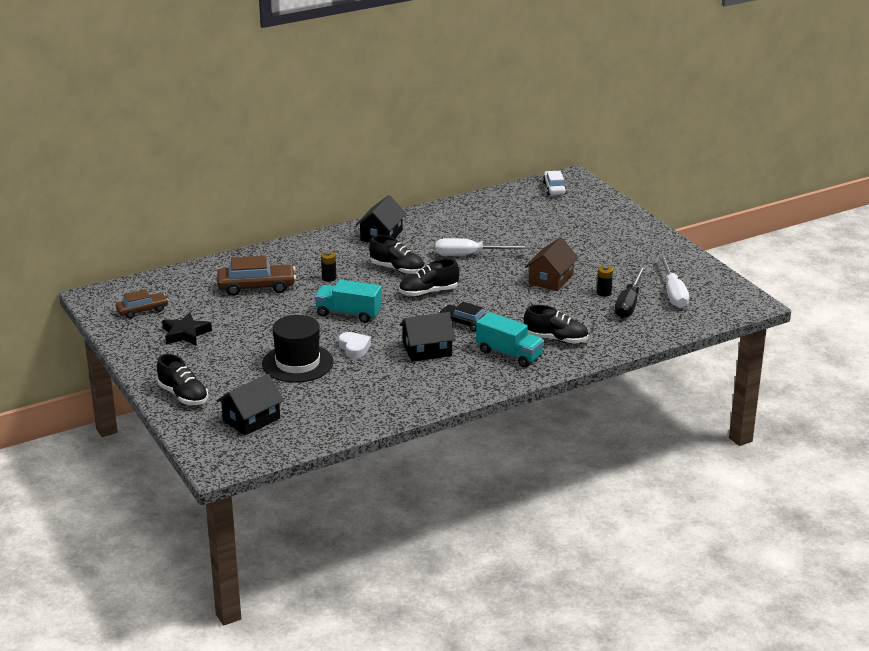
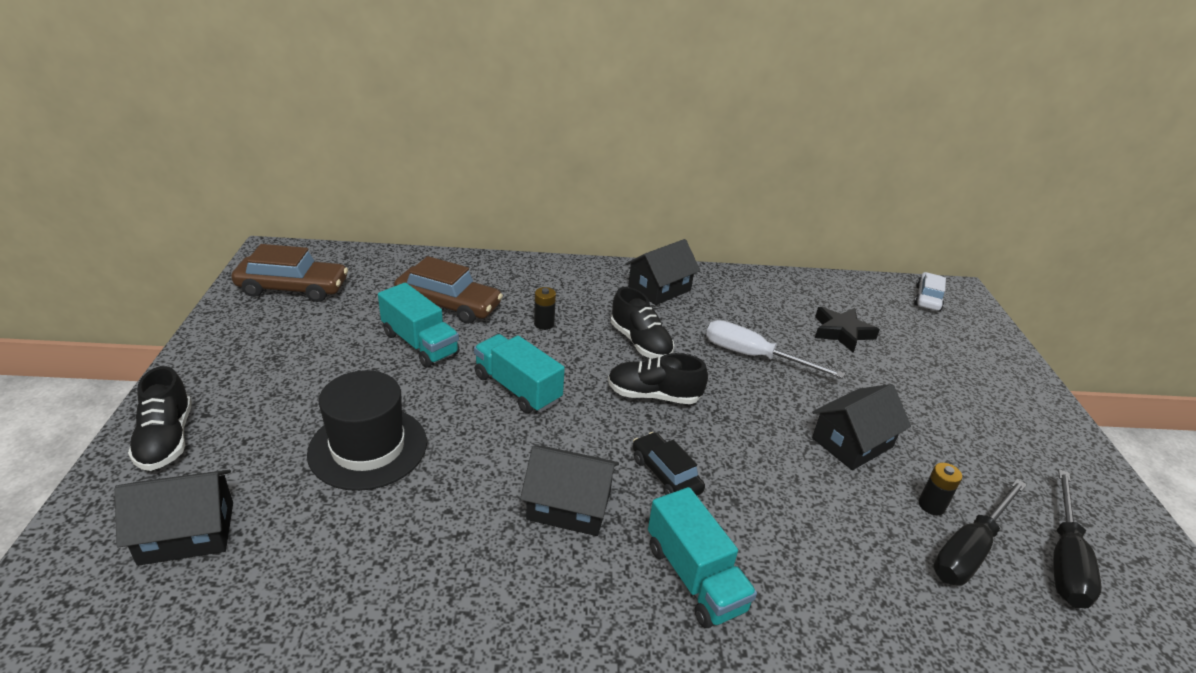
camera: 25 degrees right, 5 degrees up
(142, 310) = (293, 288): brown car -> brown car, size x1.57
(185, 334) = (295, 338): black star -> black star (842, 332)
(265, 312) = (420, 344): none -> turquoise truck
(354, 348) = (469, 454): white heart -> none
(551, 279) = (852, 443): brown house -> black house
(556, 339) = (797, 578): black shoe -> none
(673, 293) = (1064, 559): white screwdriver -> black screwdriver

